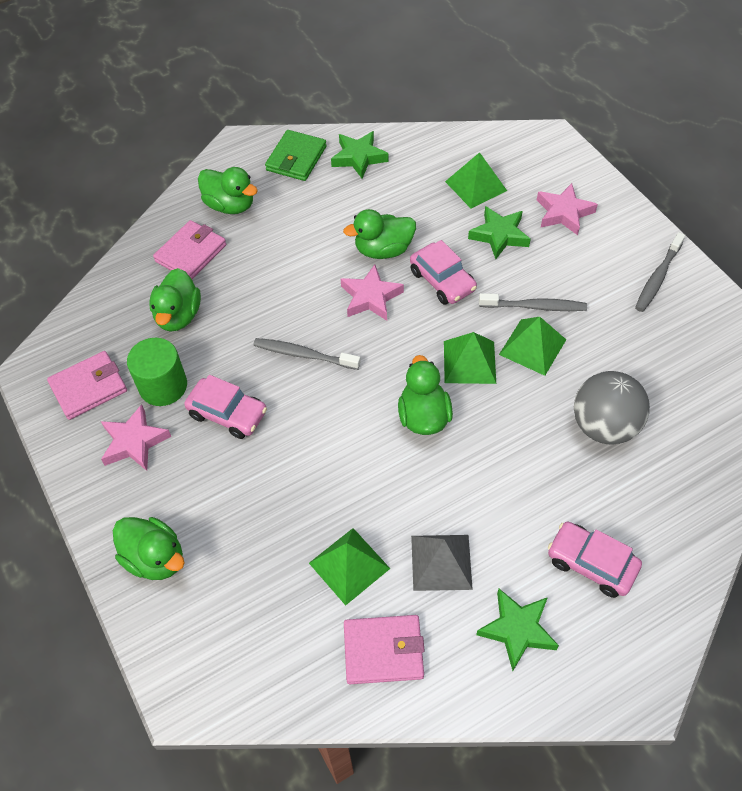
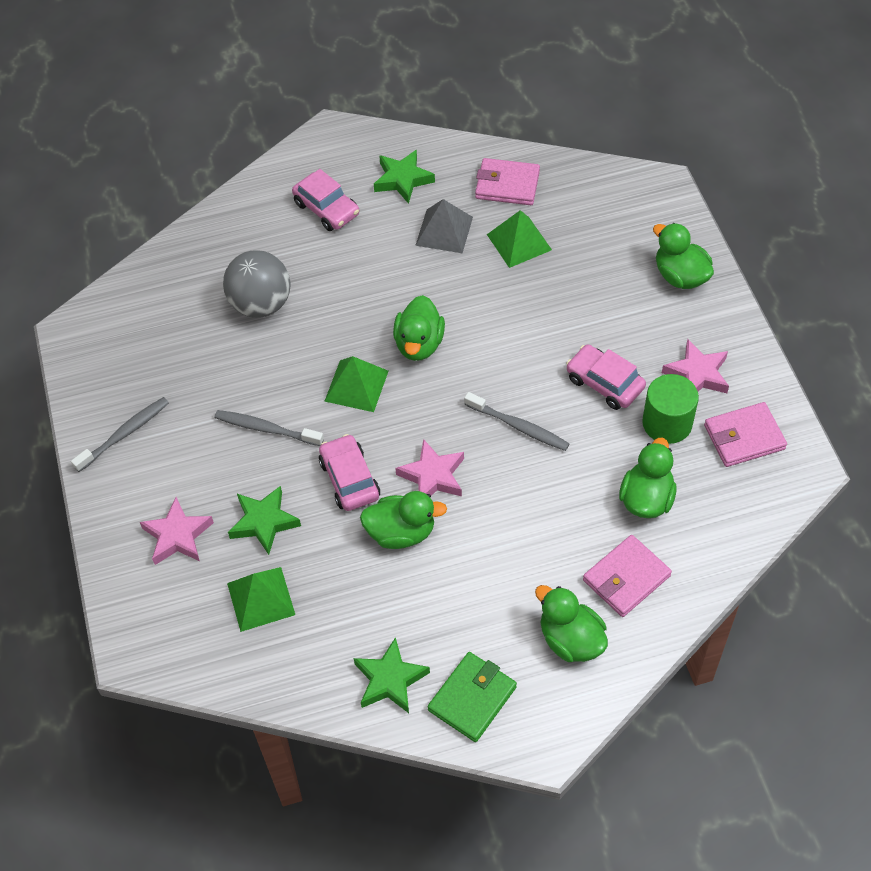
camera: 165 degrees left, 0 degrees up
(532, 347) = (289, 388): green pyramid -> none

